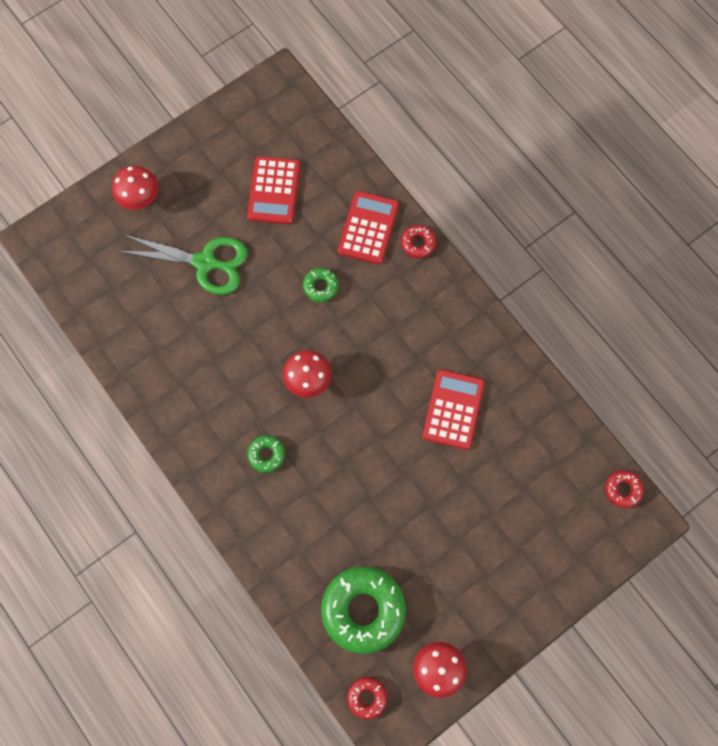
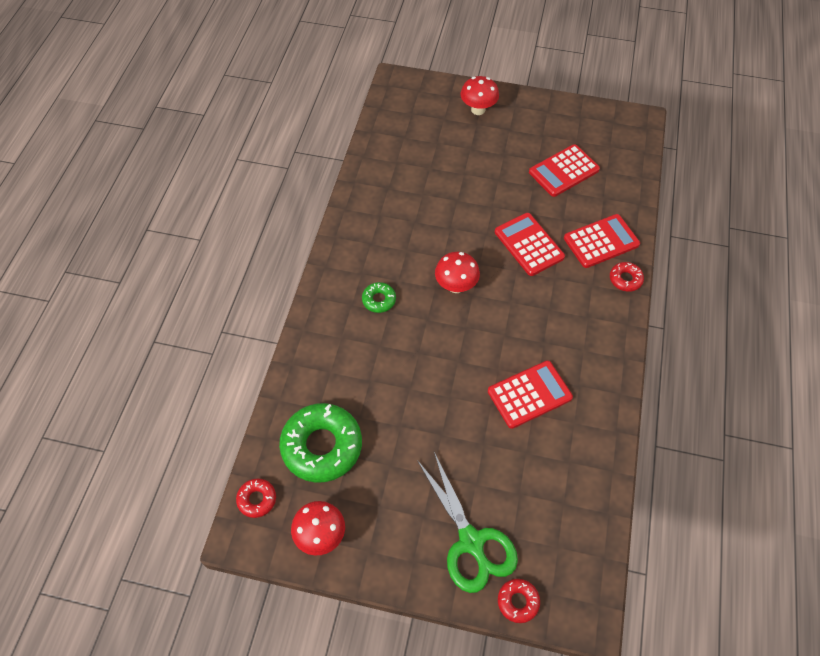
camera: 50 degrees right, 15 degrees down
(205, 262) = (474, 170): green scissors -> green scissors (471, 541)
(320, 286) = (529, 244): green donut -> red calculator
(622, 489) = (594, 574): red donut -> red donut (518, 601)

